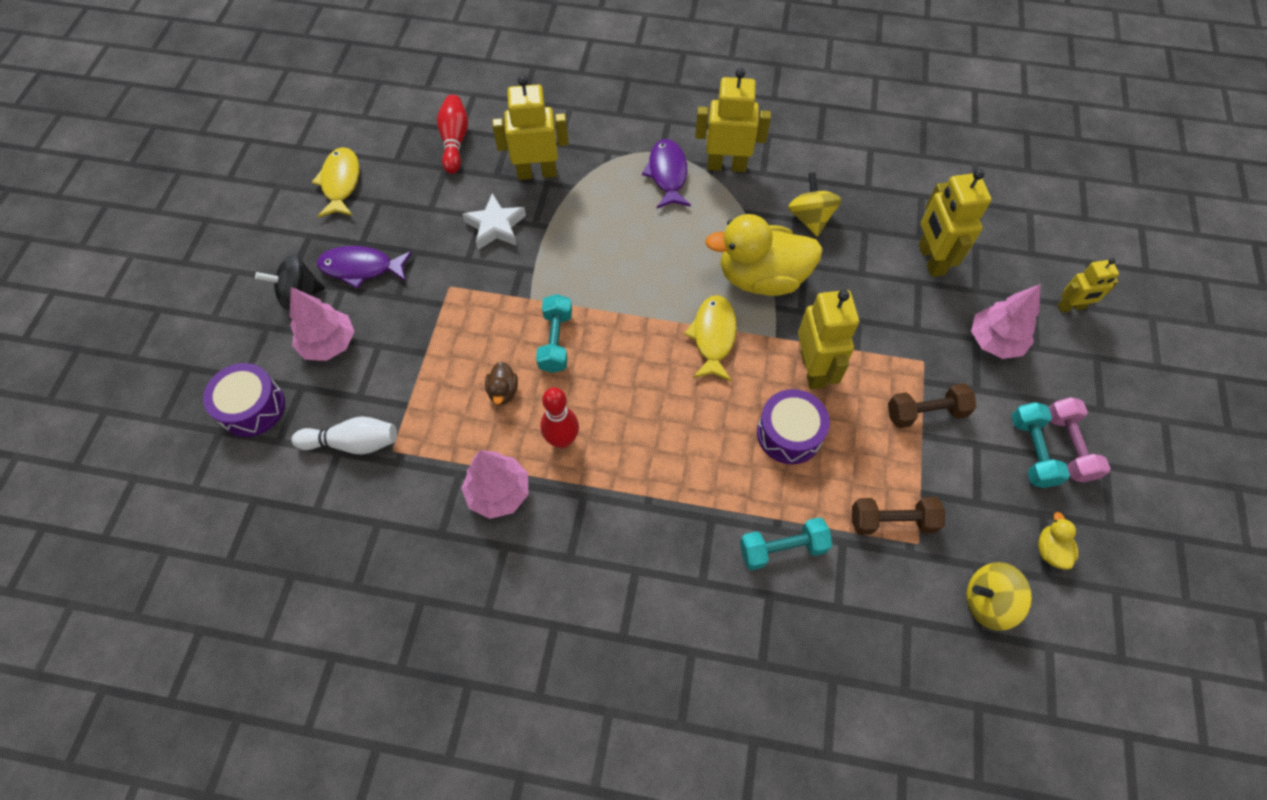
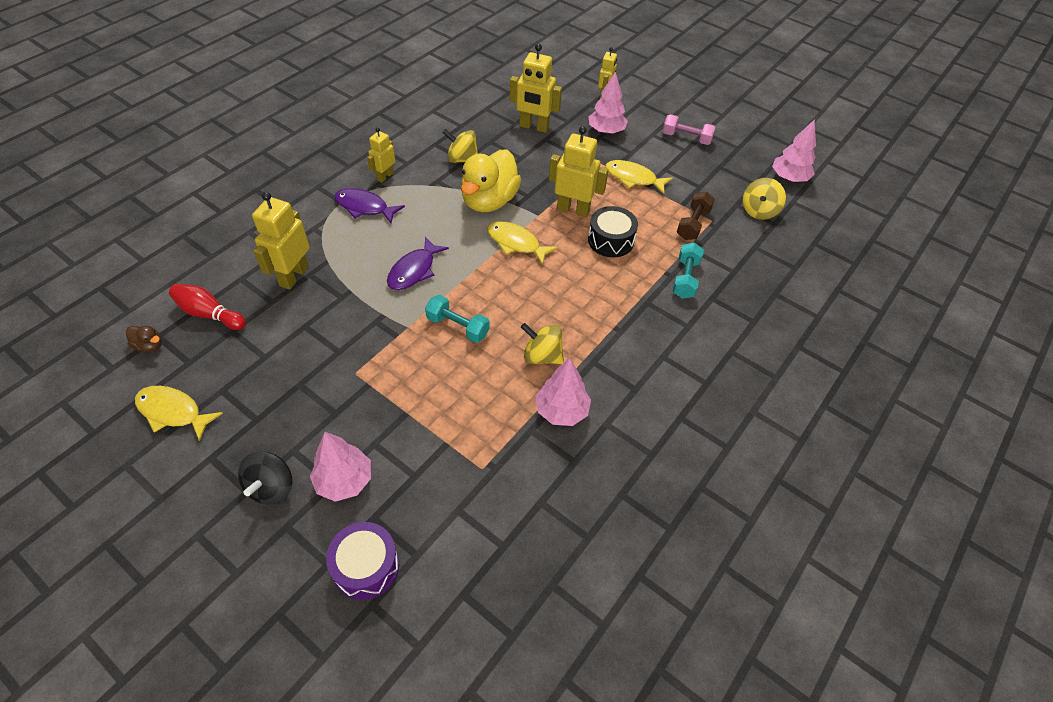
camera: 65 degrees left, 10 degrees down
(353, 443) = (456, 495): white bowling pin -> none
(361, 268) = (284, 428): purple fish -> purple fish (414, 270)
(495, 226) = (322, 321): white star -> none
(503, 391) = (478, 375): brown duck -> brown duck (149, 346)
(562, 440) = (542, 356): red bowling pin -> yellow spinning top
(726, 165) = (385, 176): yellow robot -> yellow robot, size x0.61
(789, 434) = (610, 240): purple drum -> black drum
(926, 413) = (633, 178): brown dumbbell -> yellow fish
(1031, 451) = (681, 152): turquoise dumbbell -> none
(1050, 550) = (741, 174): yellow duck -> none
(1100, 624) = (789, 178): none -> pink tree

